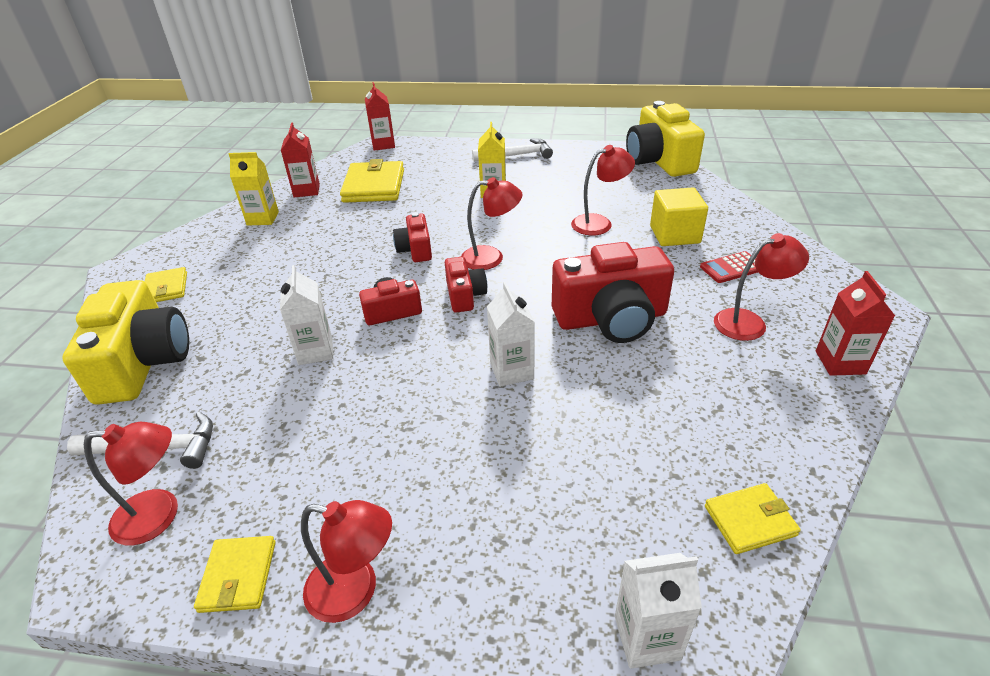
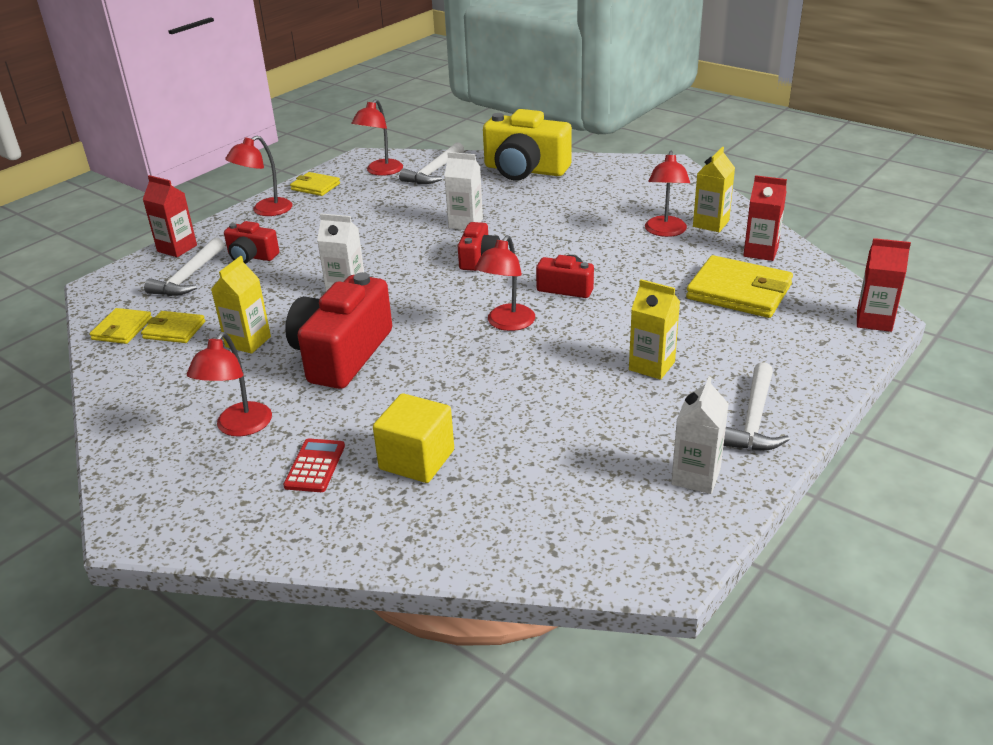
camera: 120 degrees right, 5 degrees down
(166, 288) = (618, 179): yellow wallet -> yellow wallet (174, 330)
(465, 295) = (461, 294): red camera -> red camera (251, 256)
(597, 542) = (189, 277): none -> white hammer
(599, 223) = (500, 415): red lamp -> red lamp (665, 231)
(647, 637) = (131, 273): white carton -> white carton (696, 476)
(655, 388) = (248, 342): none -> yellow carton
(659, 161) = (621, 556): yellow camera -> none
(840, 362) = (137, 448): red carton -> red carton (177, 248)

